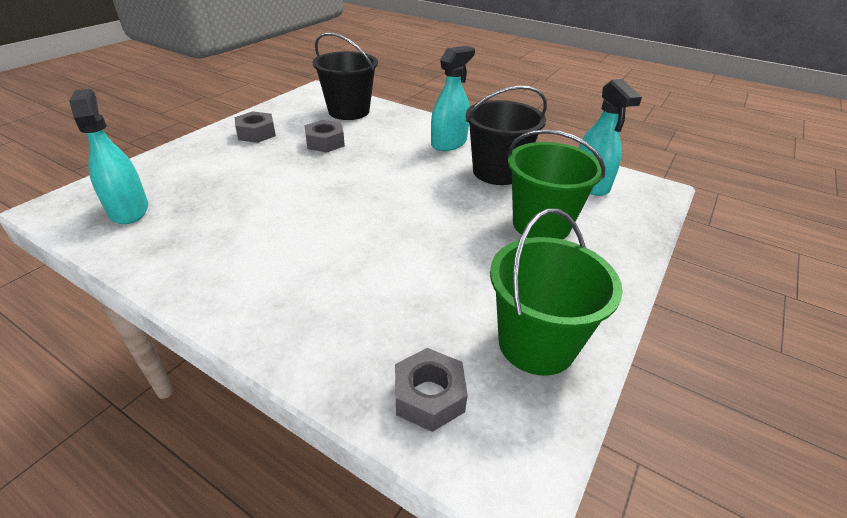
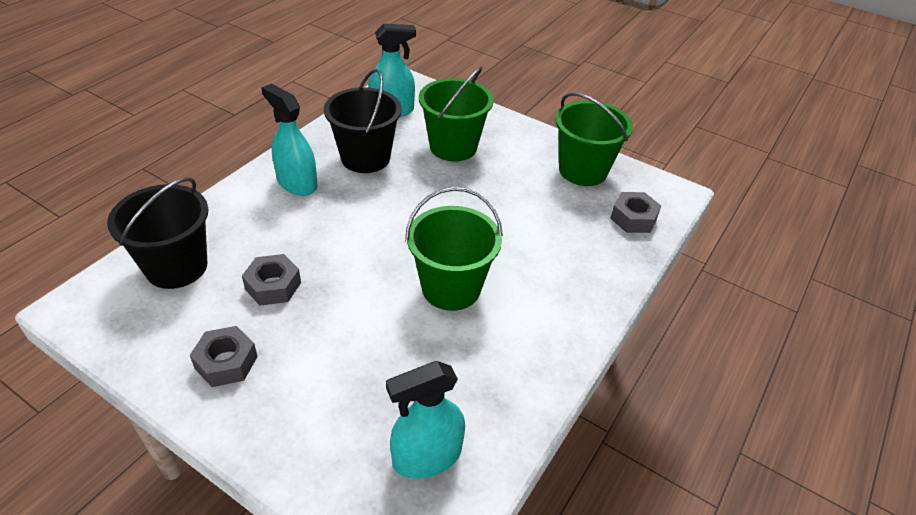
camera: 90 degrees left, 5 degrees up
(307, 222) = (451, 288): none -> green bucket

